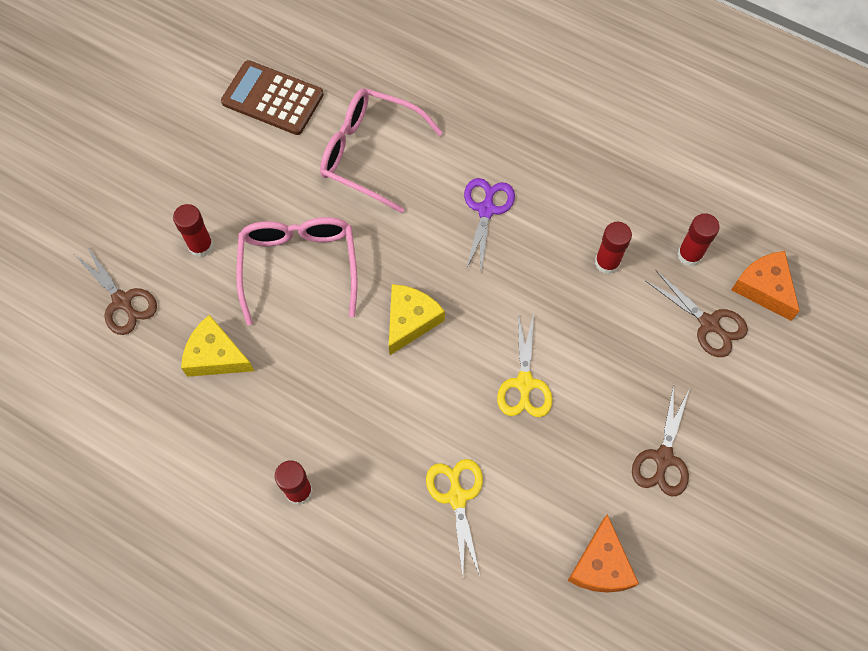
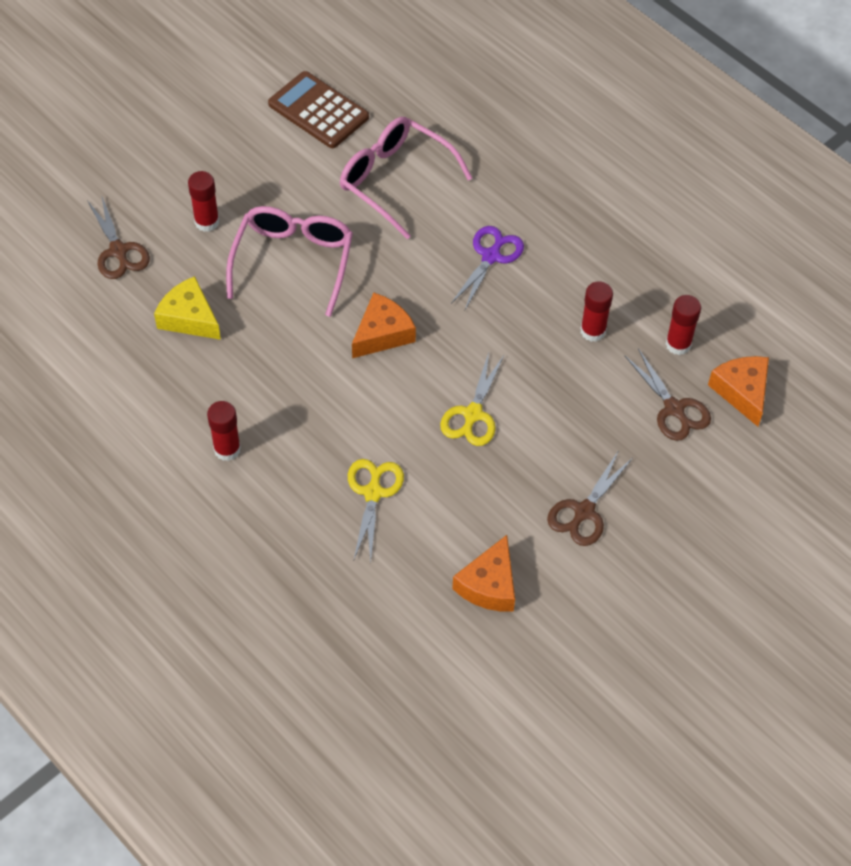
camera: 15 degrees right, 10 degrees down
(410, 320) = (382, 334): yellow cheese -> orange cheese

